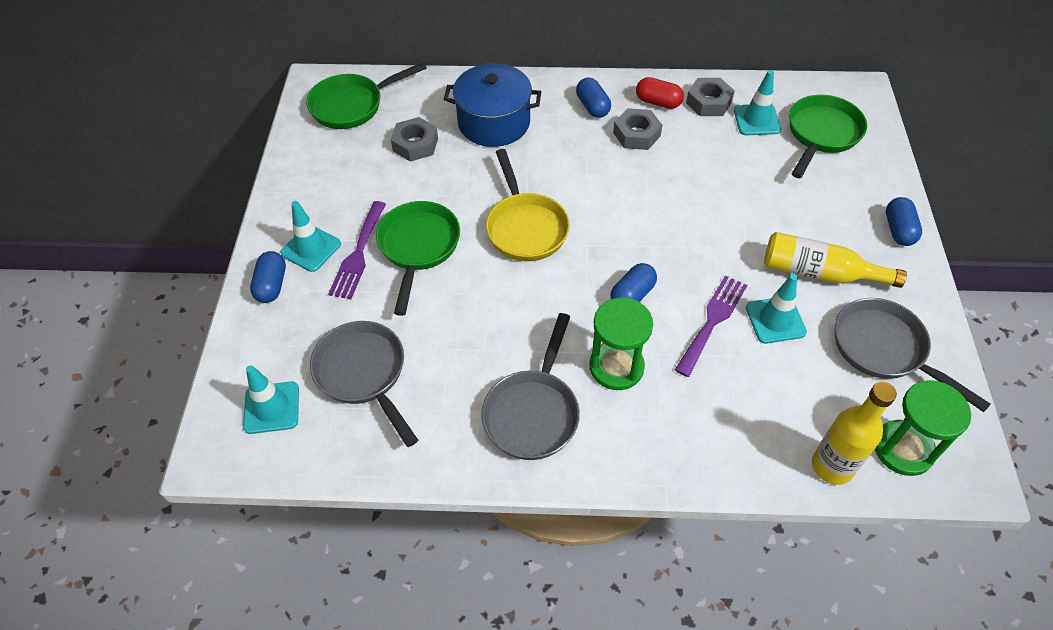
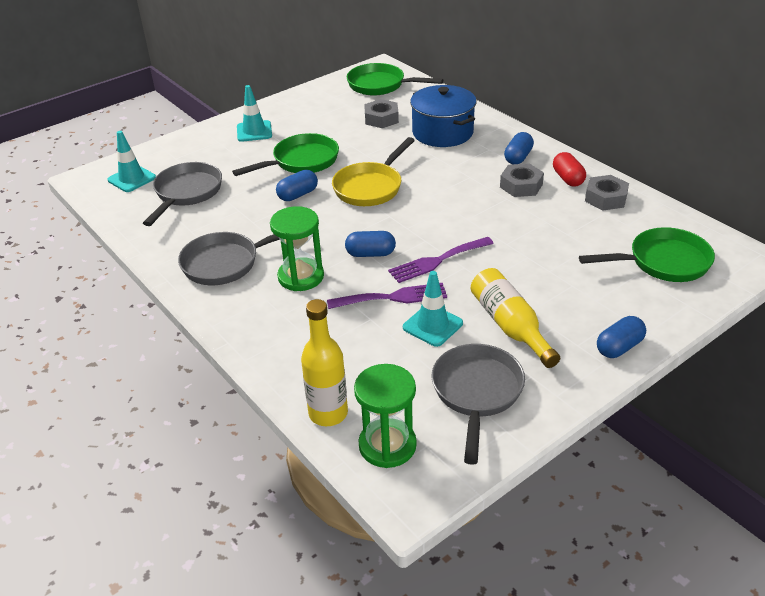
camera: 50 degrees right, 15 degrees down
(272, 285) = (213, 135): blue capsule -> blue capsule (298, 195)
(358, 254) = (270, 146): purple fork -> purple fork (437, 261)
(757, 120) = (624, 226): turquoise traffic cone -> none

